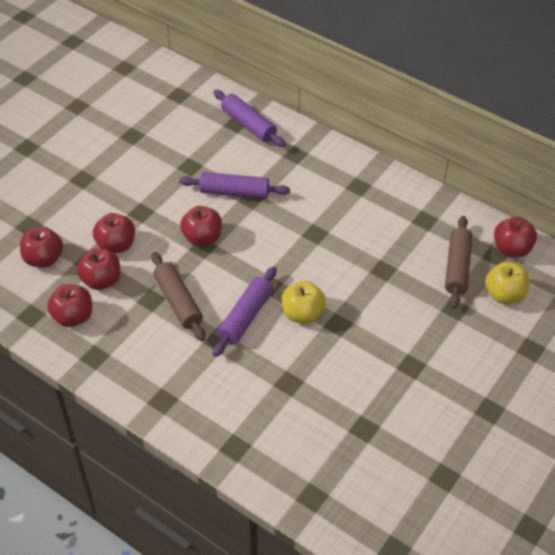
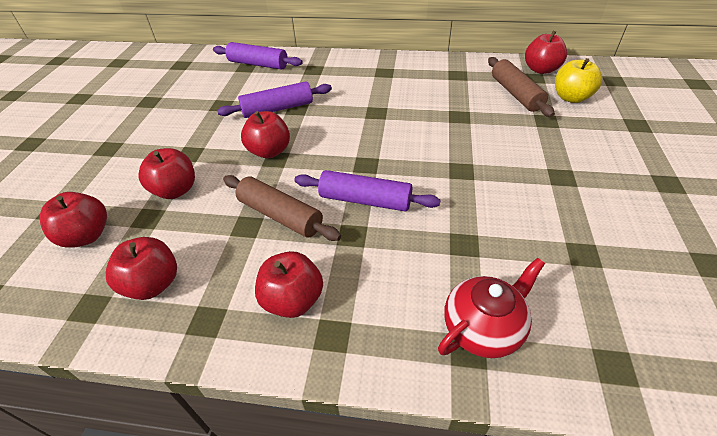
camera: 25 degrees left, 5 degrees down
(101, 280) = (174, 230): red apple -> red apple (293, 300)
(245, 316) = (365, 200): purple rolling pin -> purple rolling pin turned 75 degrees counterclockwise
(254, 440) = (483, 328): none -> red teapot
(302, 313) = (420, 175): yellow apple -> none

